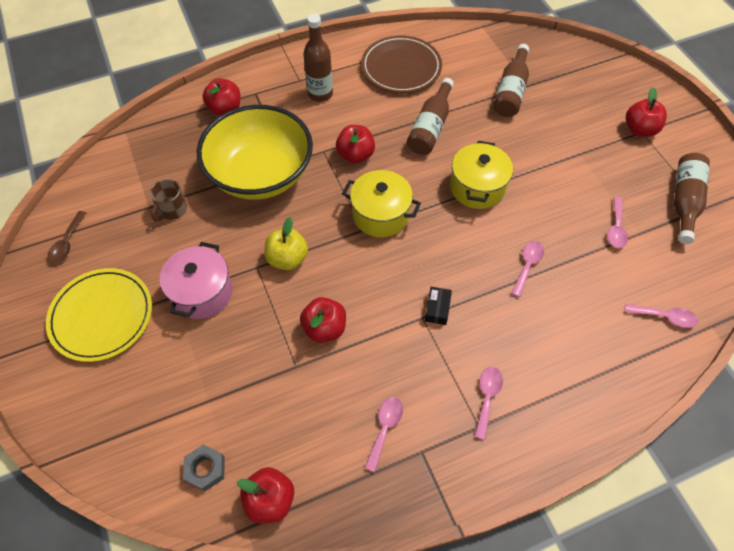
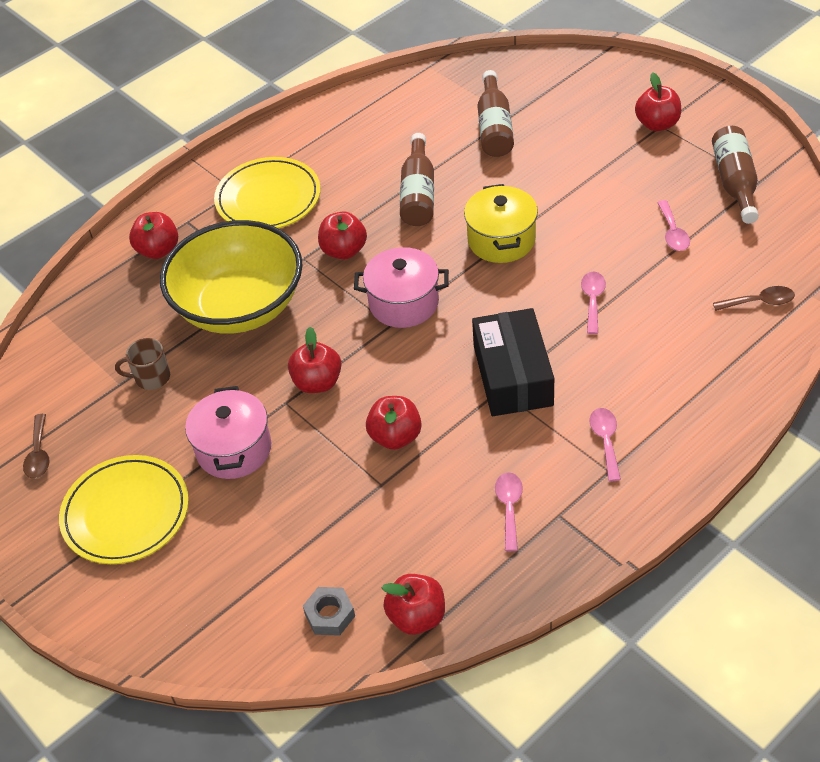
camera: 15 degrees left, 10 degrees down
(172, 210) = (151, 377): brown mug -> brown mug turned 75 degrees clockwise
(287, 259) = (317, 382): yellow apple -> red apple
(320, 94) = (268, 198): brown bottle -> yellow plate
(380, 215) = (404, 303): yellow pot -> pink pot
(401, 67) = (352, 140): brown plate -> none
(437, 309) = (513, 375): black box -> black box, size x2.44
(665, 317) = (759, 302): pink spoon -> brown spoon

